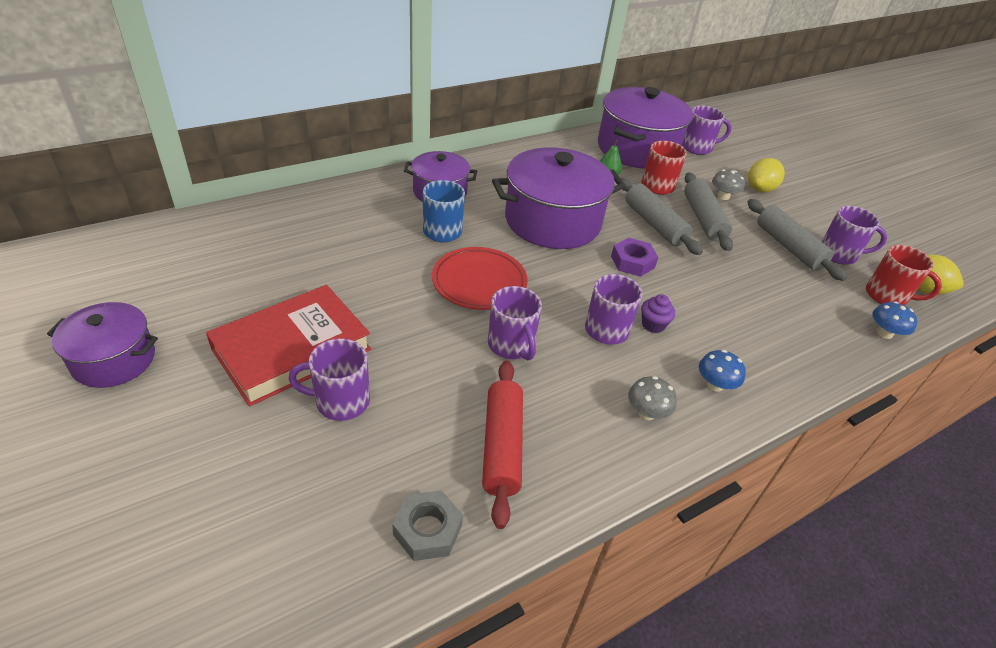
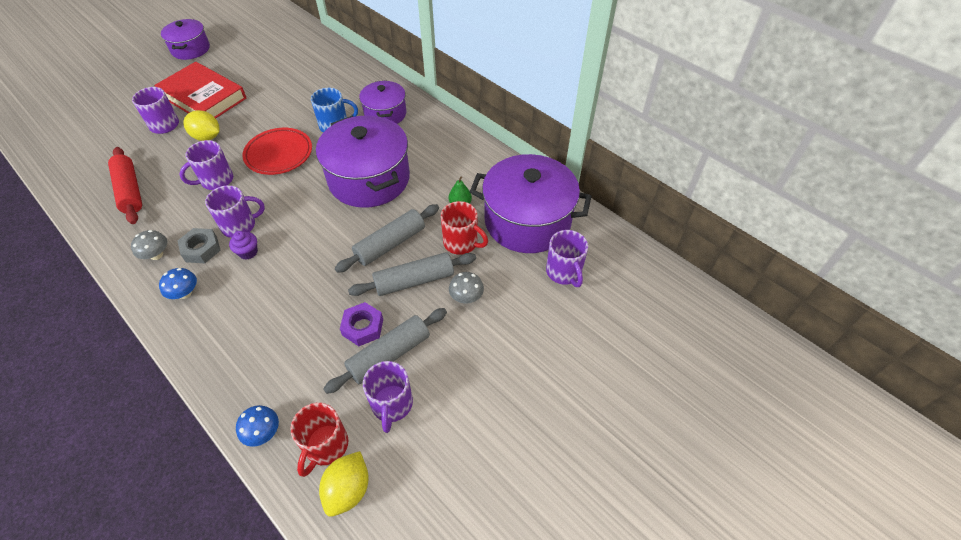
camera: 80 degrees right, 10 degrees up
(427, 530) = (77, 174): grey nut -> grey nut (201, 249)
(502, 446) = (130, 191): red rolling pin -> red rolling pin turned 75 degrees clockwise
(632, 262) = (327, 233): purple nut -> purple nut (363, 327)
(760, 189) = (499, 332): yellow lemon -> yellow lemon (207, 137)

